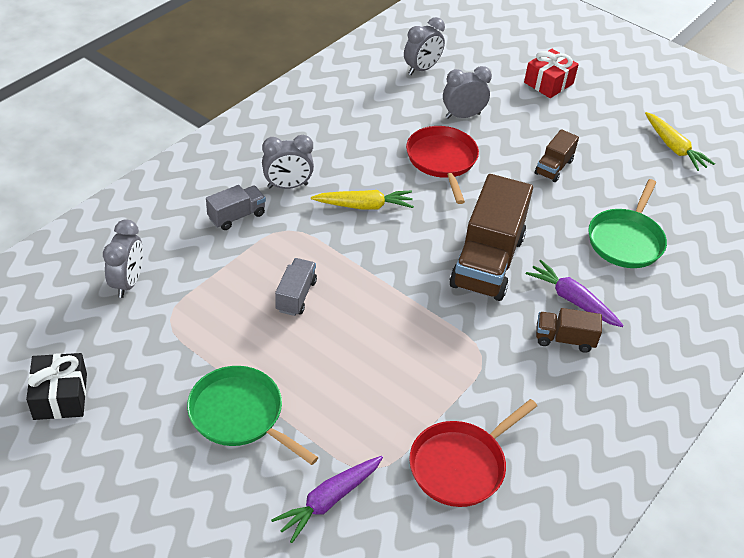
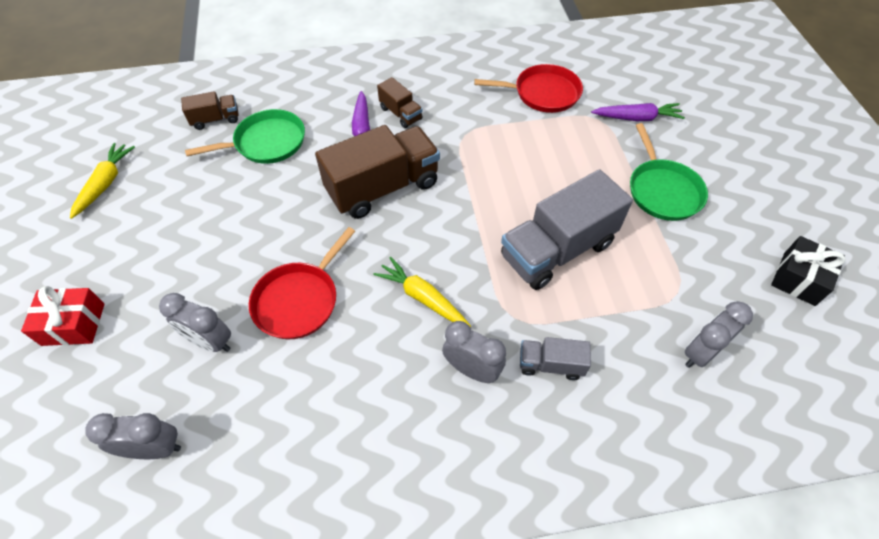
camera: 135 degrees left, 10 degrees up
(296, 296) = (557, 250): grey truck -> grey truck, size x2.06
(553, 167) = (221, 229): brown truck -> brown truck (215, 119)

